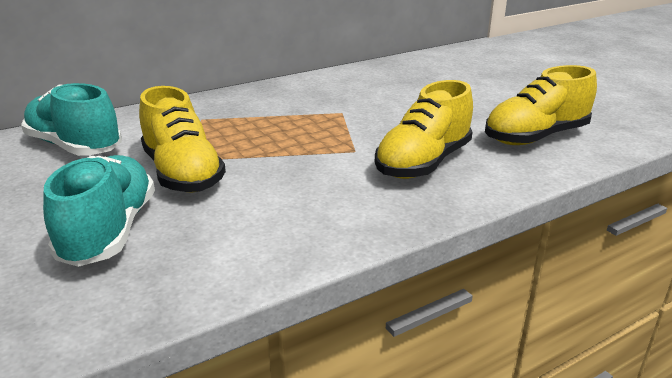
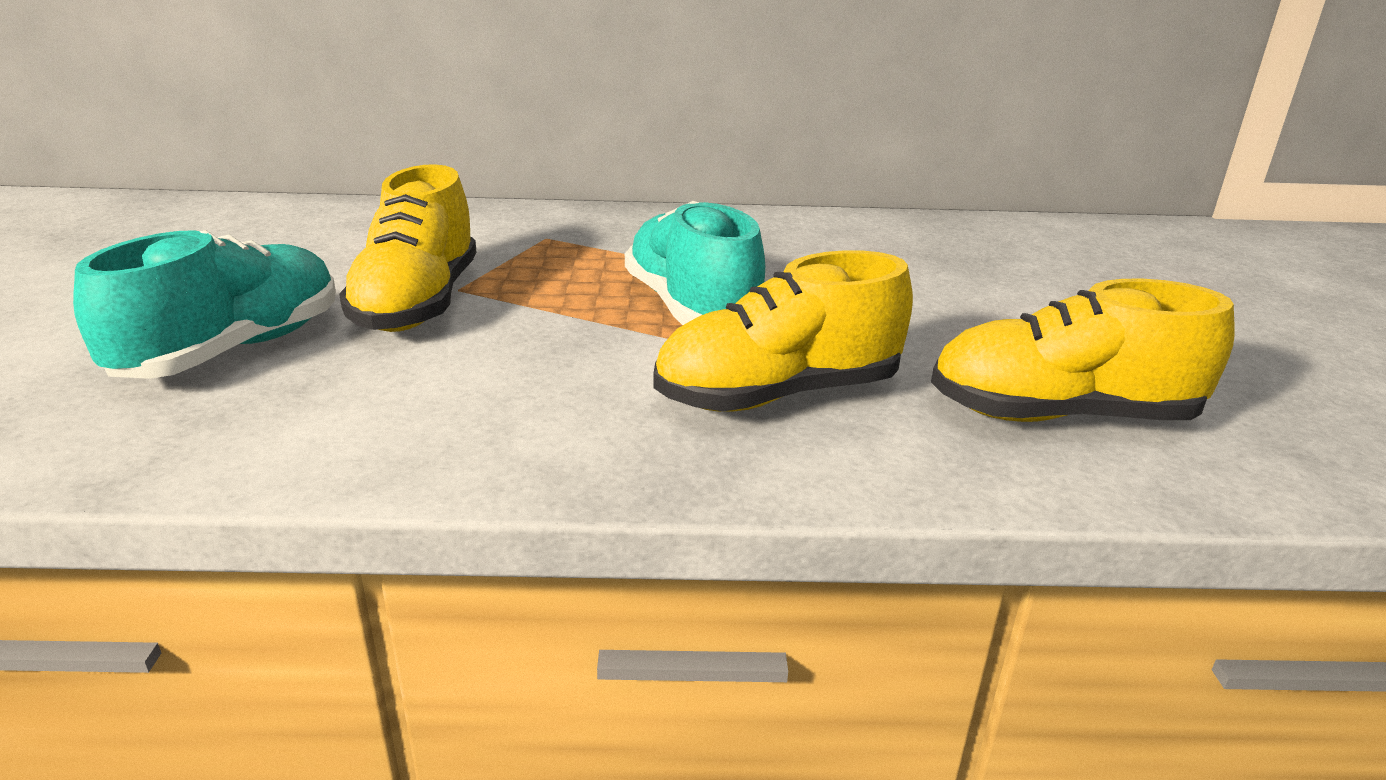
camera: 30 degrees right, 0 degrees up
(75, 146) = (350, 234): turquoise shoe -> turquoise shoe (691, 309)

